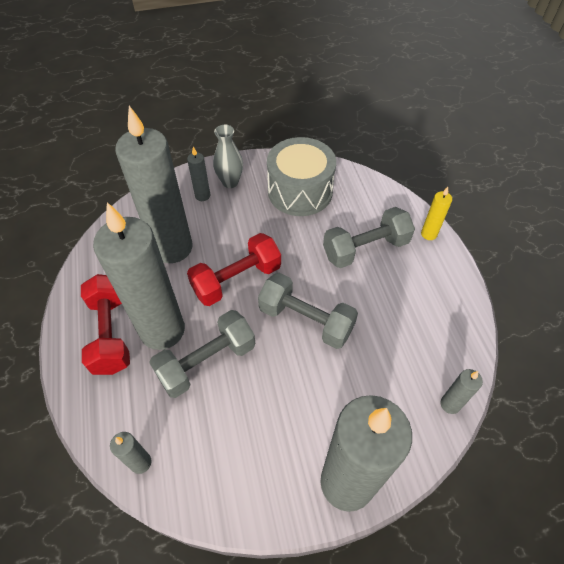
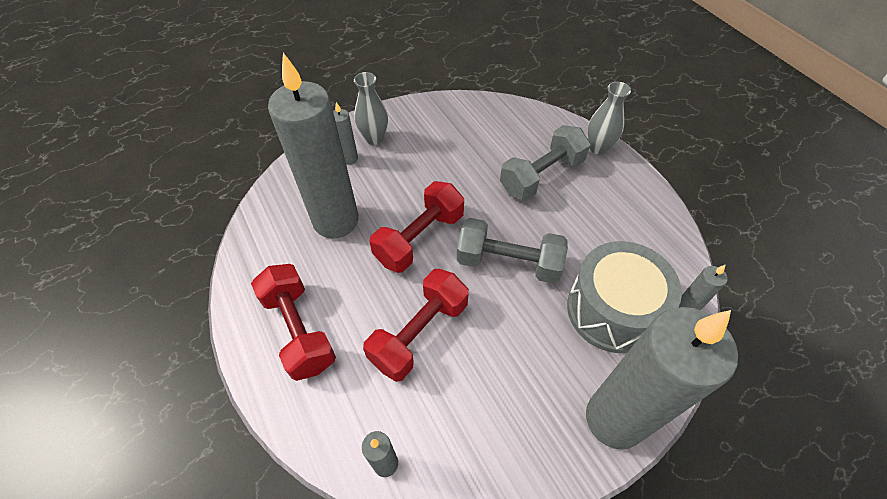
camera: 15 degrees left, 0 degrees up
(162, 330) = (357, 312): grey candle -> none
(207, 362) = (419, 333): grey dumbbell -> red dumbbell
(300, 191) = (452, 132): grey drum -> grey drum (612, 310)
(429, 234) = (598, 148): yellow candle -> grey vase

